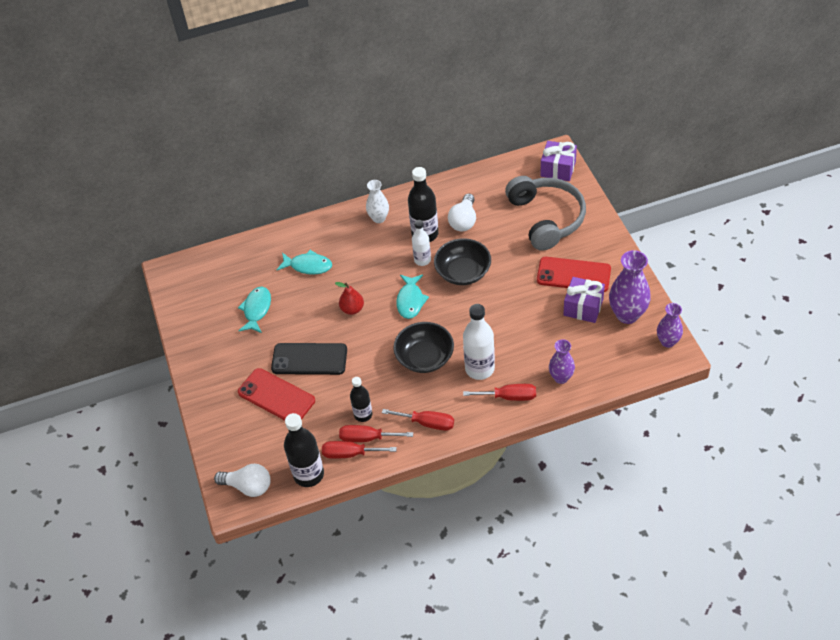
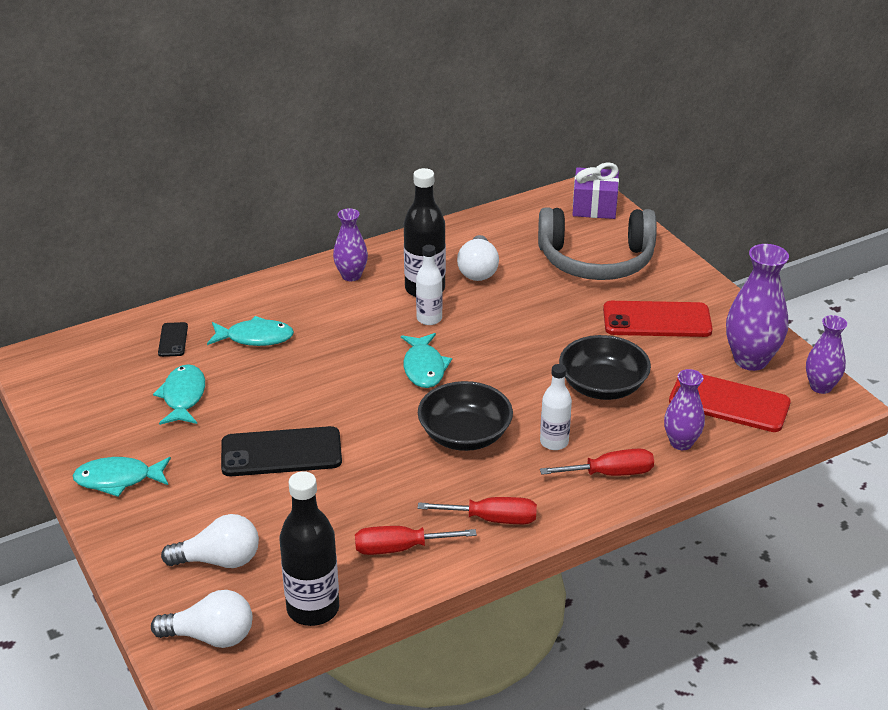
camera: 15 degrees left, 15 degrees down
(210, 369) = (118, 479): none -> turquoise fish
(256, 263) = (173, 340): none -> black phone
(260, 434) = (219, 560): none -> white light bulb
(276, 396) = (236, 506): red phone -> red phone (729, 402)
(350, 454) = (376, 572): red screwdriver -> none
(352, 309) = (336, 384): red pear -> none
(363, 415) = (385, 517): black bottle -> none
(379, 218) = (351, 276): white vase -> purple vase
(463, 272) = (494, 328): black bowl -> black bowl (602, 386)
(479, 369) = (554, 442): white bottle -> white bottle, size x0.62
(546, 218) = (596, 260): grey headphones -> grey headphones turned 120 degrees clockwise
(583, 307) = (684, 356): purple gift -> none

